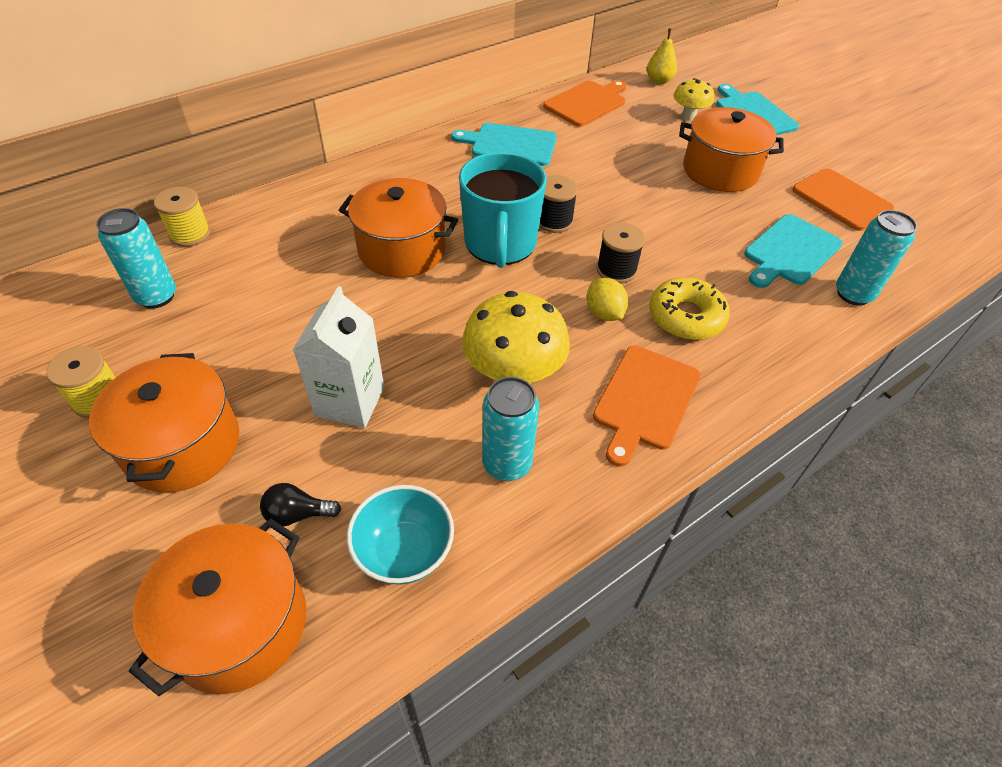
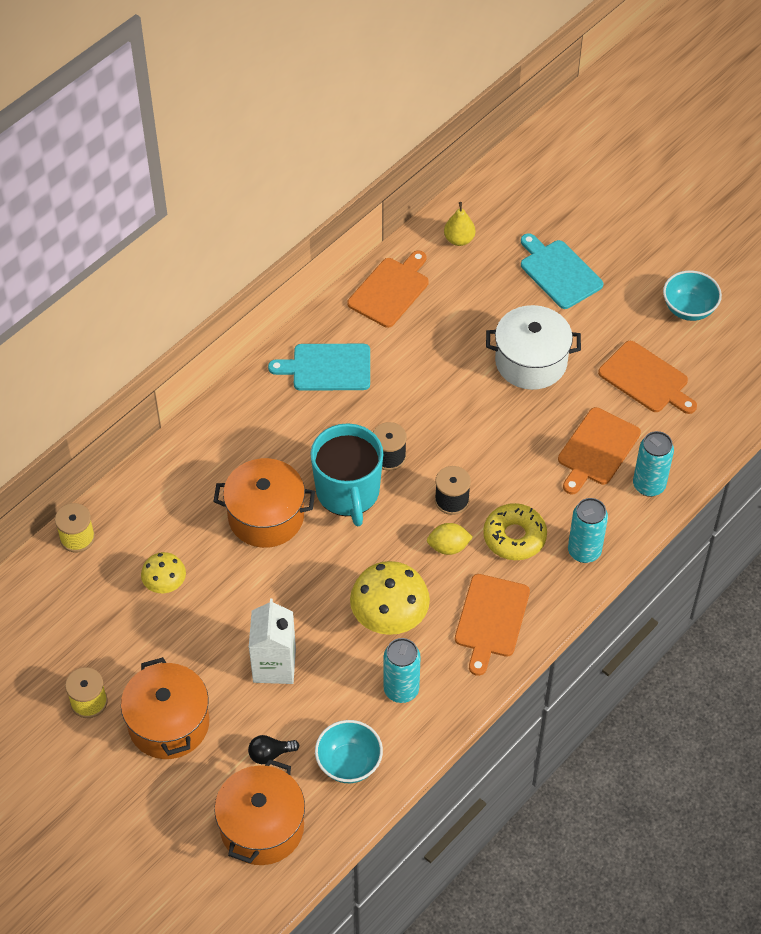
camera: 10 degrees left, 5 degrees up
(156, 296) = (83, 606): turquoise can -> turquoise can (584, 551)
(604, 313) = (448, 547): yellow lemon -> yellow lemon turned 60 degrees counterclockwise
(688, 117) = (494, 290): yellow mushroom -> yellow mushroom (165, 585)
(720, 171) = (531, 362): orange pot -> white pot
(790, 252) = (597, 449): turquoise cutting board -> orange cutting board
(888, 156) = (689, 309): none -> turquoise bowl

